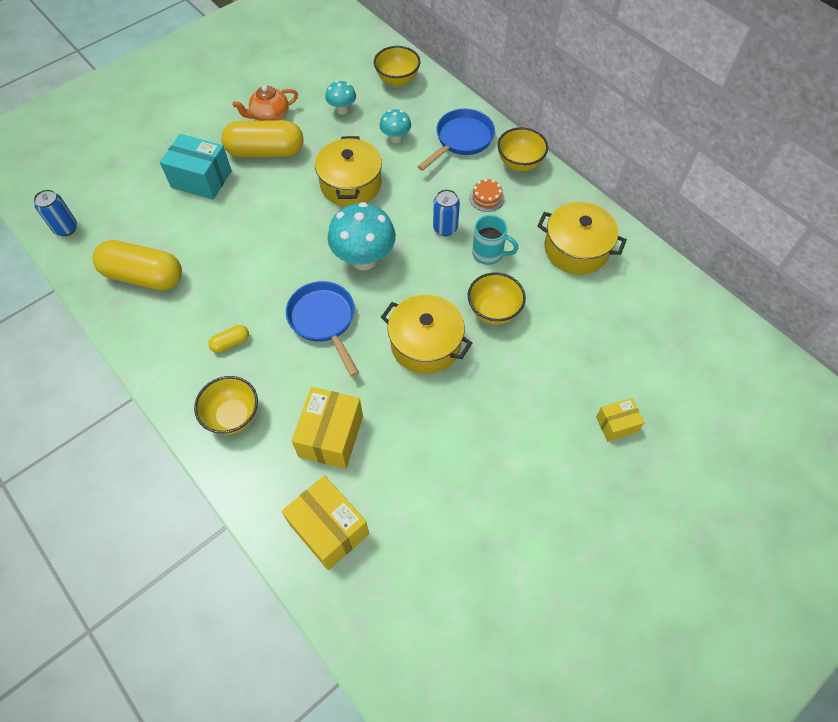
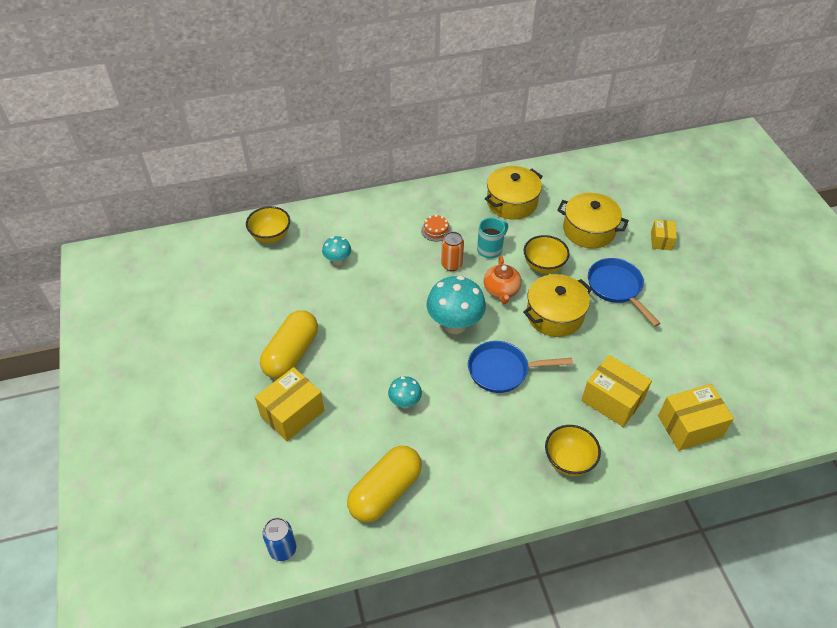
camera: 65 degrees left, 10 degrees down
(201, 179) = (292, 413): turquoise box -> yellow box
(230, 343) = (494, 442): yellow capsule -> none
(269, 116) = (247, 337): orange teapot -> orange teapot (501, 290)
(342, 110) = (279, 284): turquoise mushroom -> turquoise mushroom (405, 402)
(351, 184) = (369, 307): yellow pot -> yellow pot (589, 230)
(445, 228) = (451, 265): blue can -> orange can
(461, 140) = (367, 222): blue pan -> blue pan (616, 288)
(519, 163) = (413, 200): yellow bowl -> none

